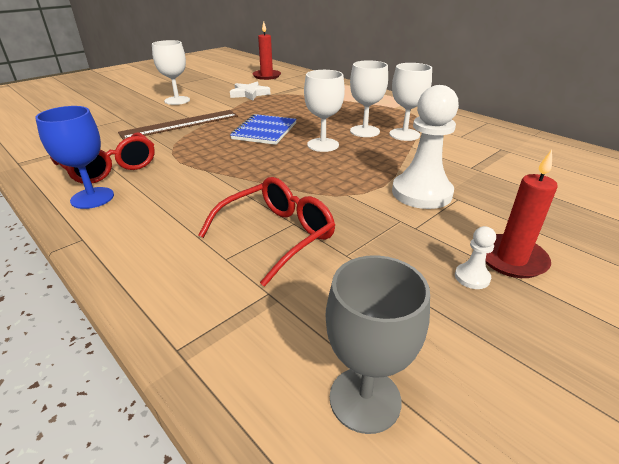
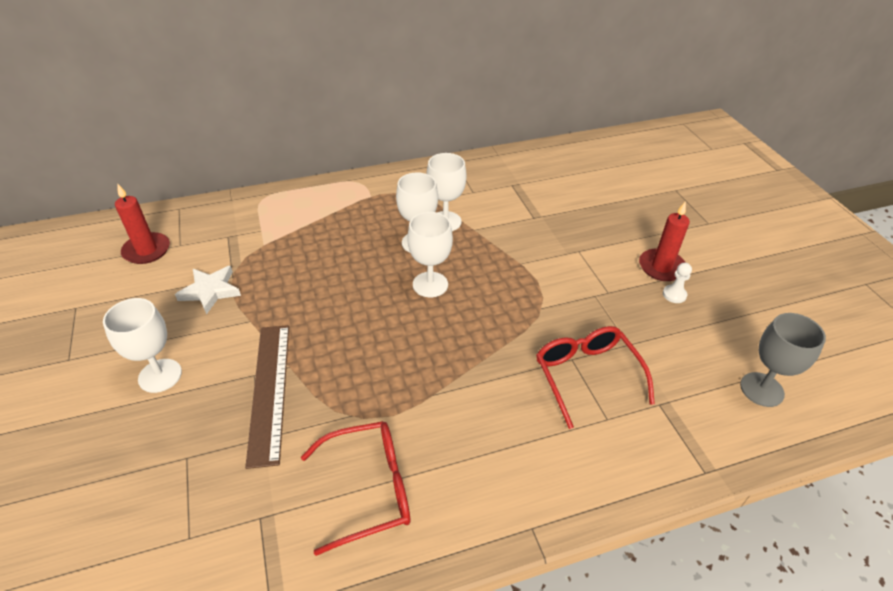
camera: 65 degrees left, 10 degrees up
(92, 198) = (444, 513): blue goblet -> none
(264, 131) = (359, 316): blue notebook -> none
(421, 193) = (561, 265): white pawn -> none

